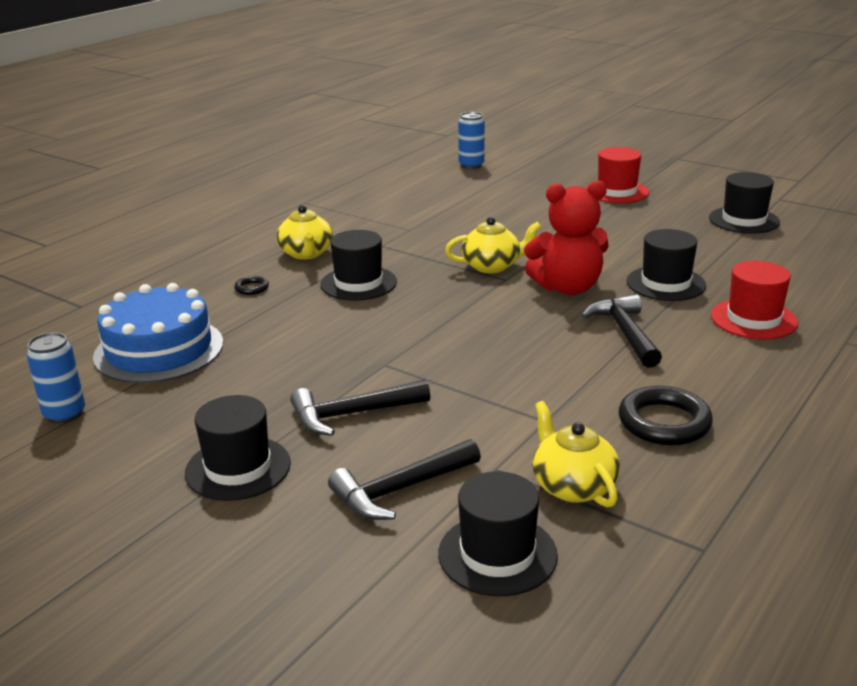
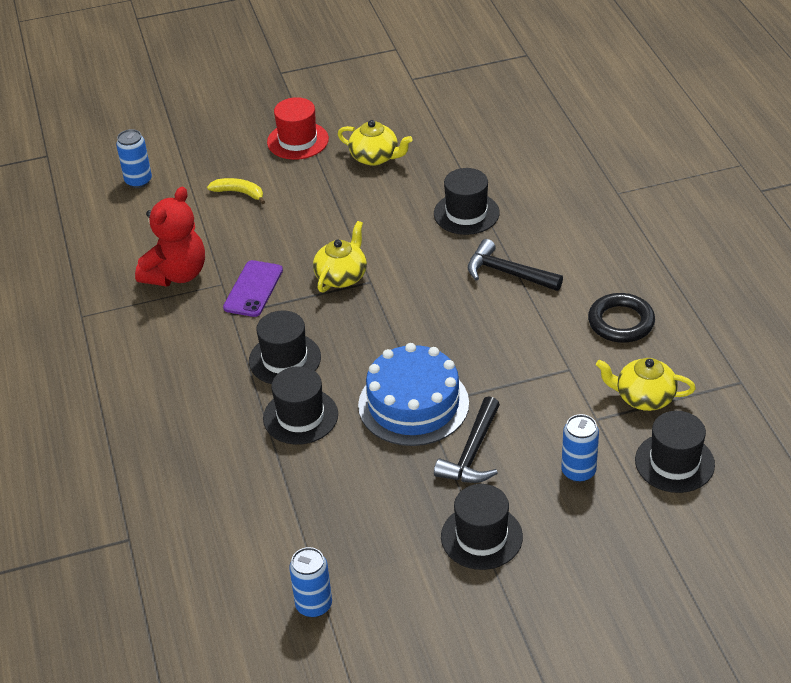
camera: 50 degrees left, 15 degrees up
(159, 349) = (267, 517): blue cake -> blue cake (413, 404)
(252, 288) = (220, 422): black ring -> none
(306, 253) = (193, 363): yellow teapot -> yellow teapot (375, 157)
(400, 490) = (578, 472): black hammer -> blue can
(421, 241) = (253, 289): none -> purple phone
(519, 197) = (239, 193): none -> yellow banana
(567, 288) = (419, 260): red teddy bear -> red teddy bear (176, 274)
(744, 220) = (422, 117): black hat -> black hat (300, 416)
(753, 319) = (553, 209): red hat -> none

